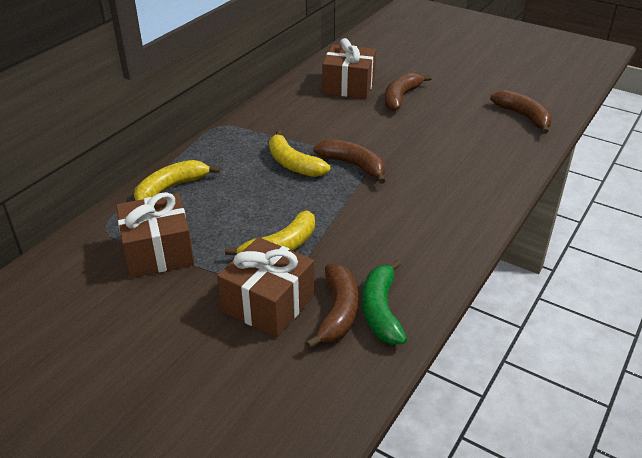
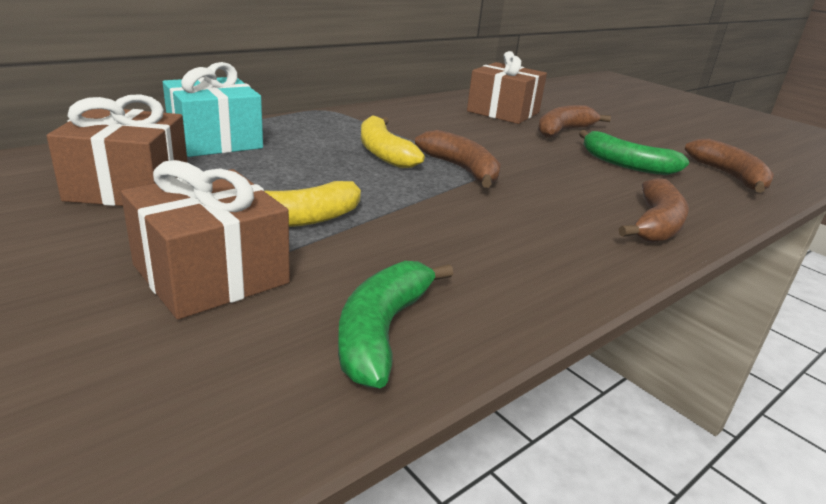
camera: 15 degrees right, 10 degrees down
(171, 188) = (215, 140): yellow banana -> turquoise gift
(338, 312) = (308, 314): brown banana -> brown banana (656, 225)
(455, 125) = (625, 164): none -> green banana

